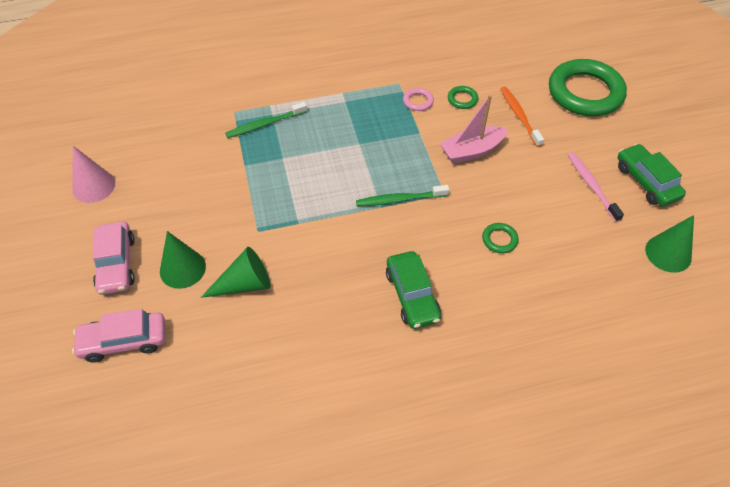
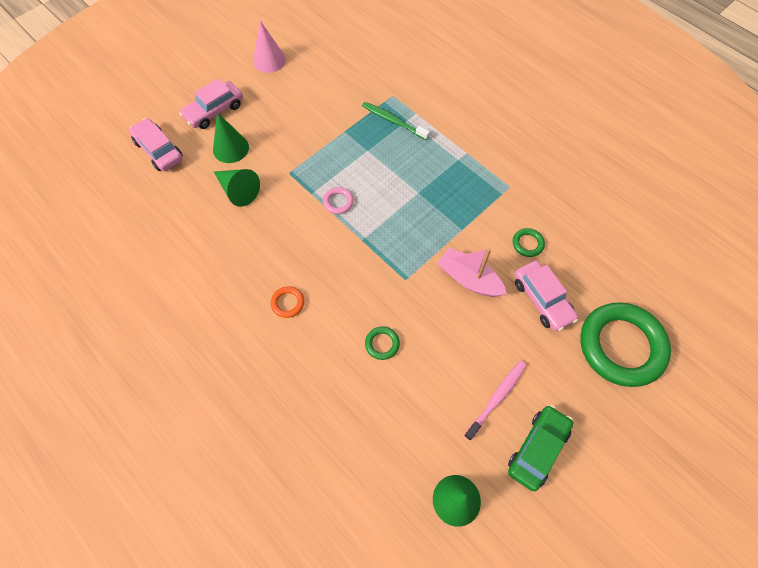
camera: 60 degrees right, 10 degrees up
(400, 199) = (378, 250): green toothbrush -> none
(412, 295) = (287, 303): green car -> orange ring
(418, 101) = (498, 211): pink ring -> pink ring (338, 202)
(519, 116) = (542, 300): orange toothbrush -> pink car

